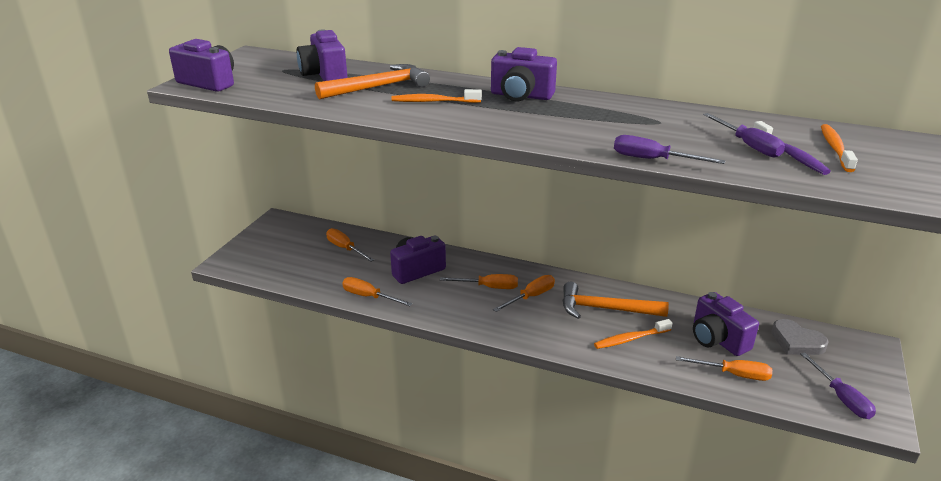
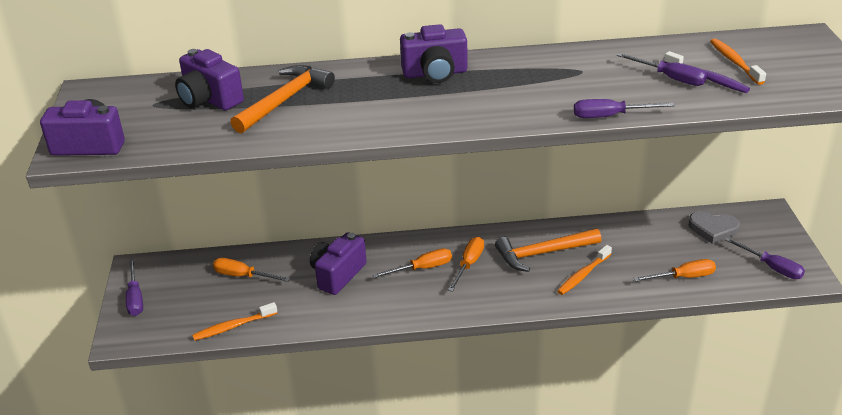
camera: 25 degrees left, 5 degrees up
(259, 240) = (135, 298): none -> purple screwdriver
(369, 297) = (312, 320): orange screwdriver -> none
(434, 101) = (359, 104): orange toothbrush -> orange toothbrush (233, 326)
(717, 339) = (652, 249): purple camera -> none

